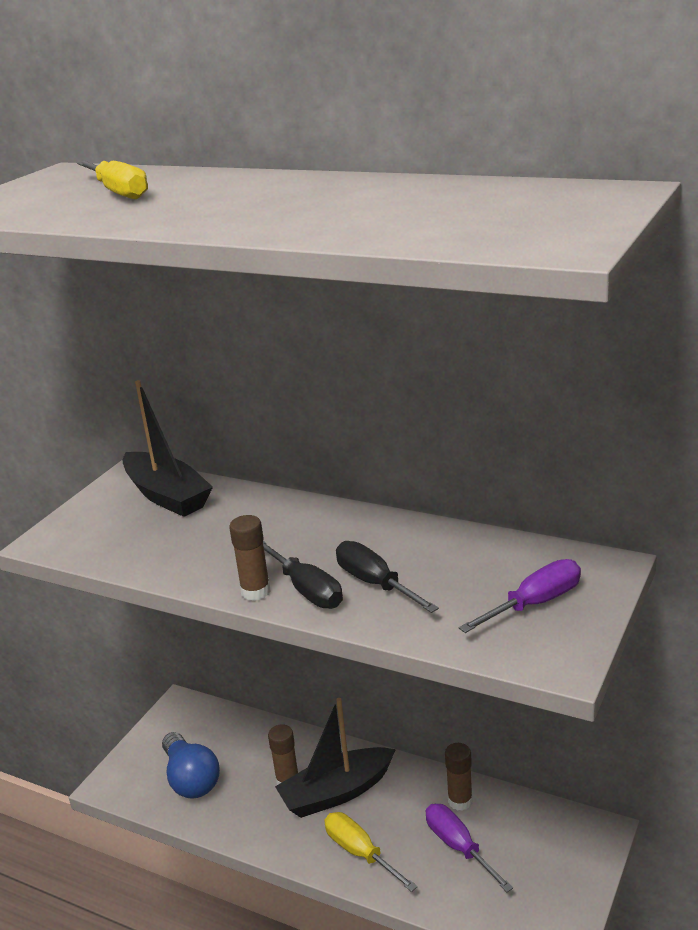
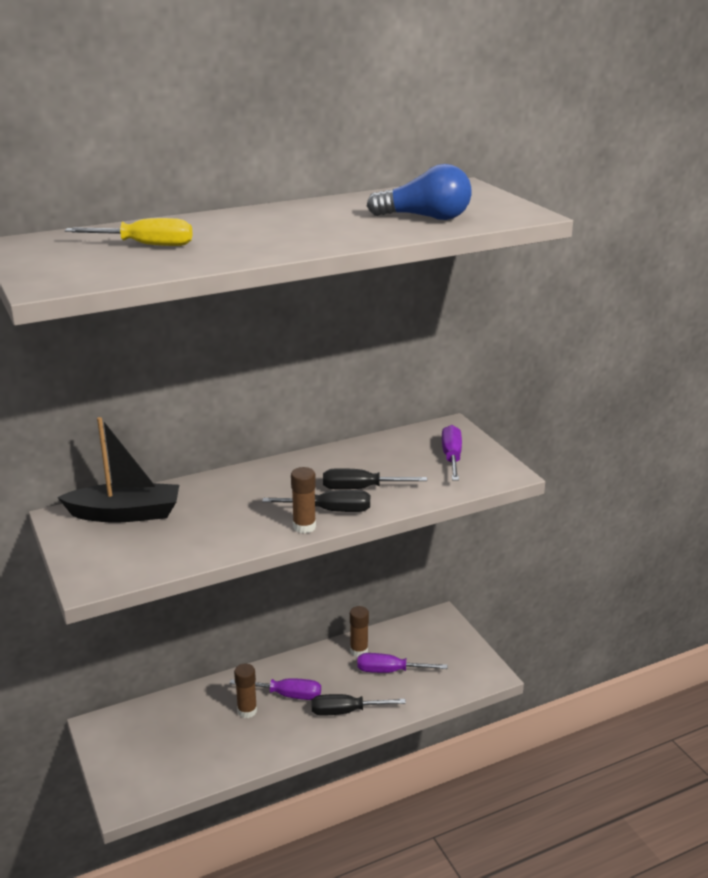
camera: 55 degrees left, 0 degrees up
(191, 779) = (181, 756): blue light bulb -> blue light bulb (425, 218)
(337, 792) = (286, 695): black boat -> purple screwdriver
(360, 853) = (346, 711): yellow screwdriver -> black screwdriver

